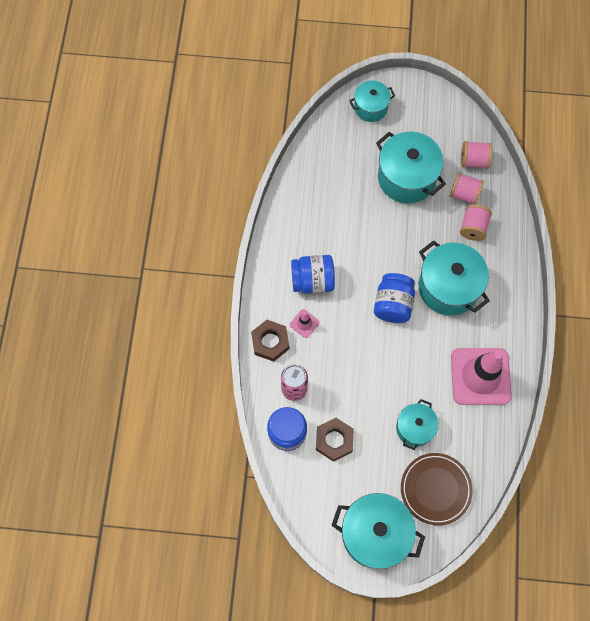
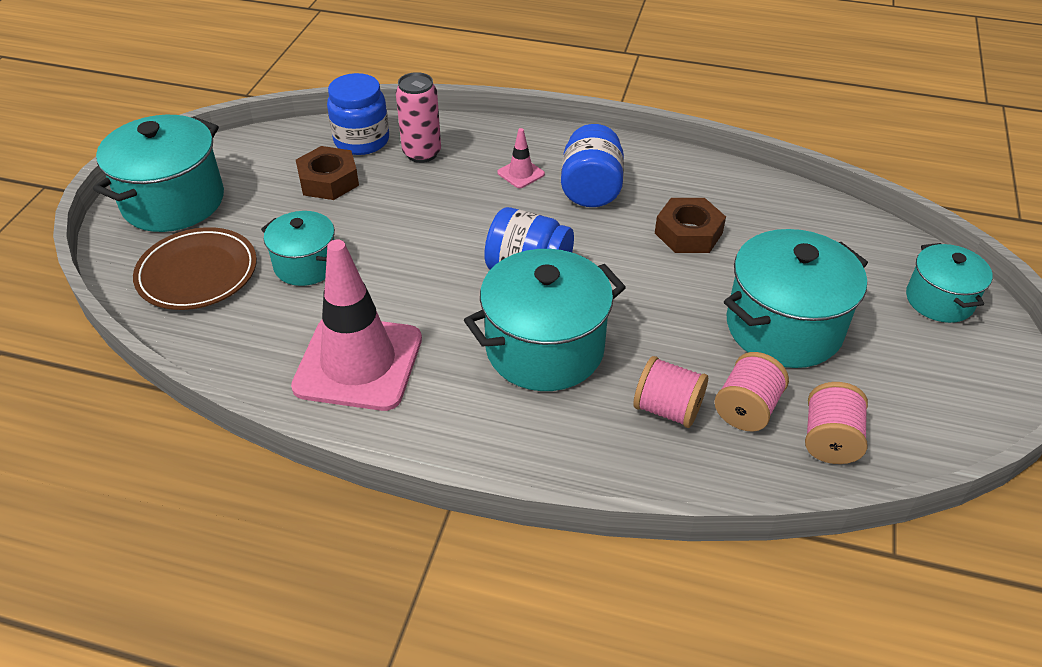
camera: 100 degrees right, 25 degrees down
(270, 342) = (501, 140): brown nut -> brown nut (688, 233)

